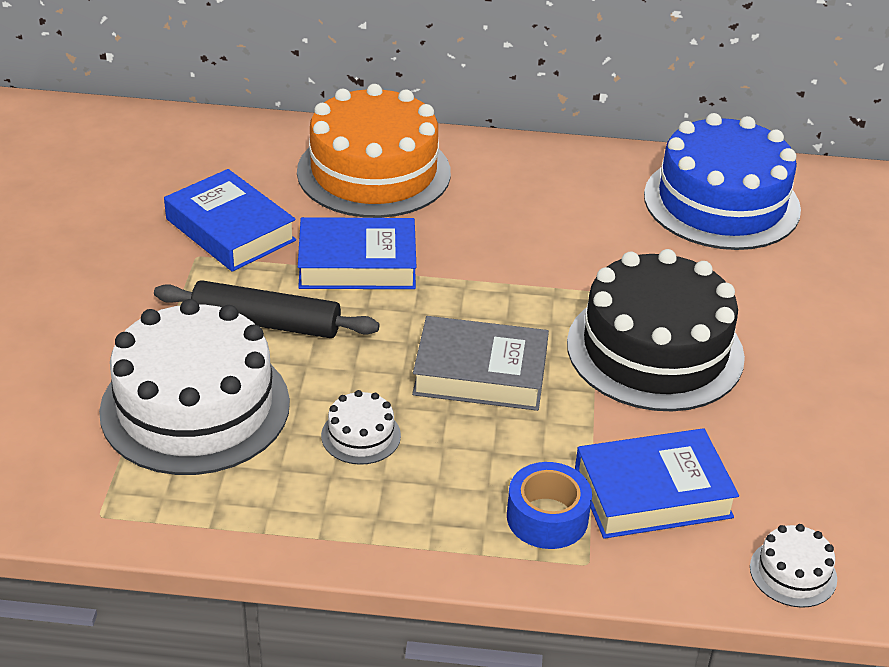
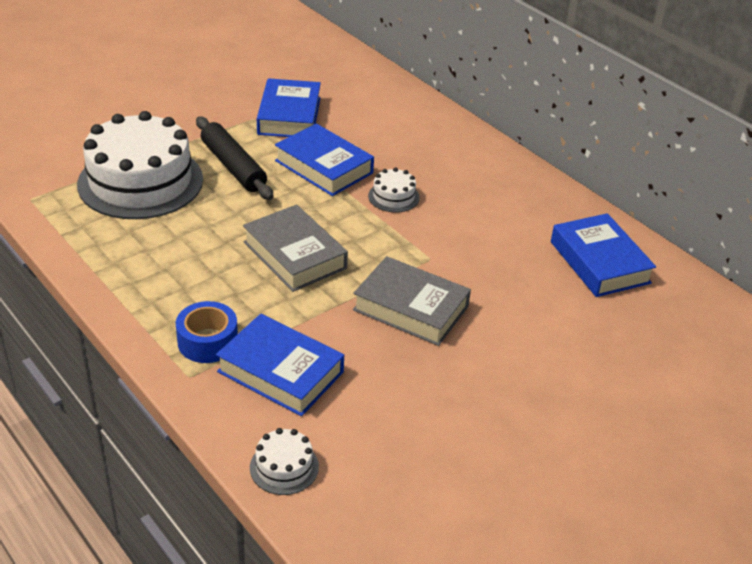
camera: 45 degrees right, 0 degrees up
(361, 435) = (188, 243): white cake -> white cake (393, 197)
(374, 172) = (410, 129): orange cake -> none
(655, 350) = (411, 308): black cake -> grey book
(721, 202) = (599, 262): blue cake -> blue book

